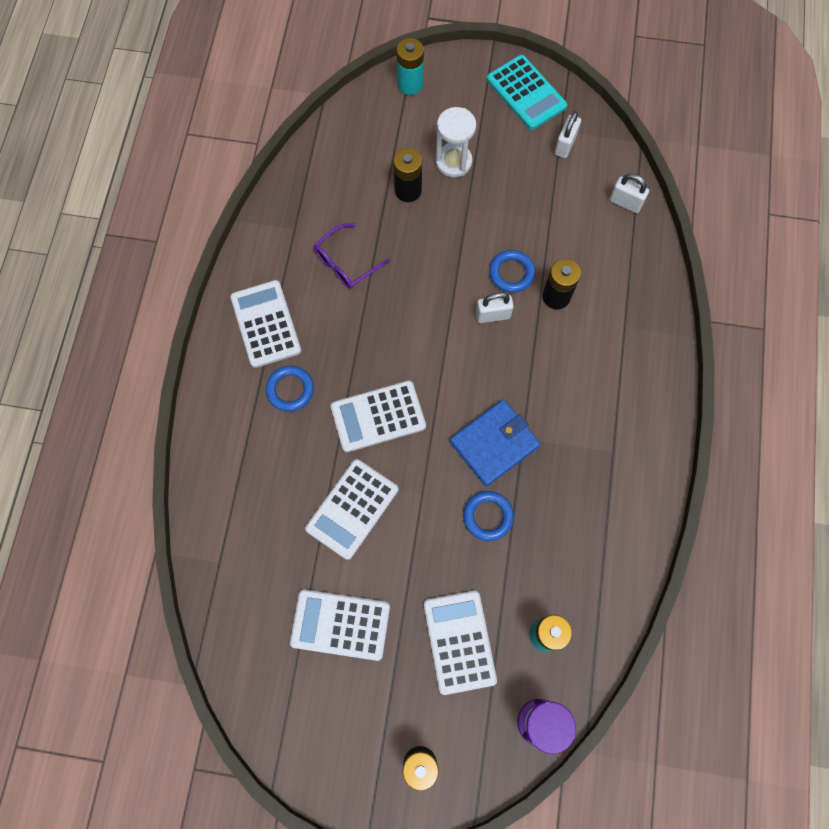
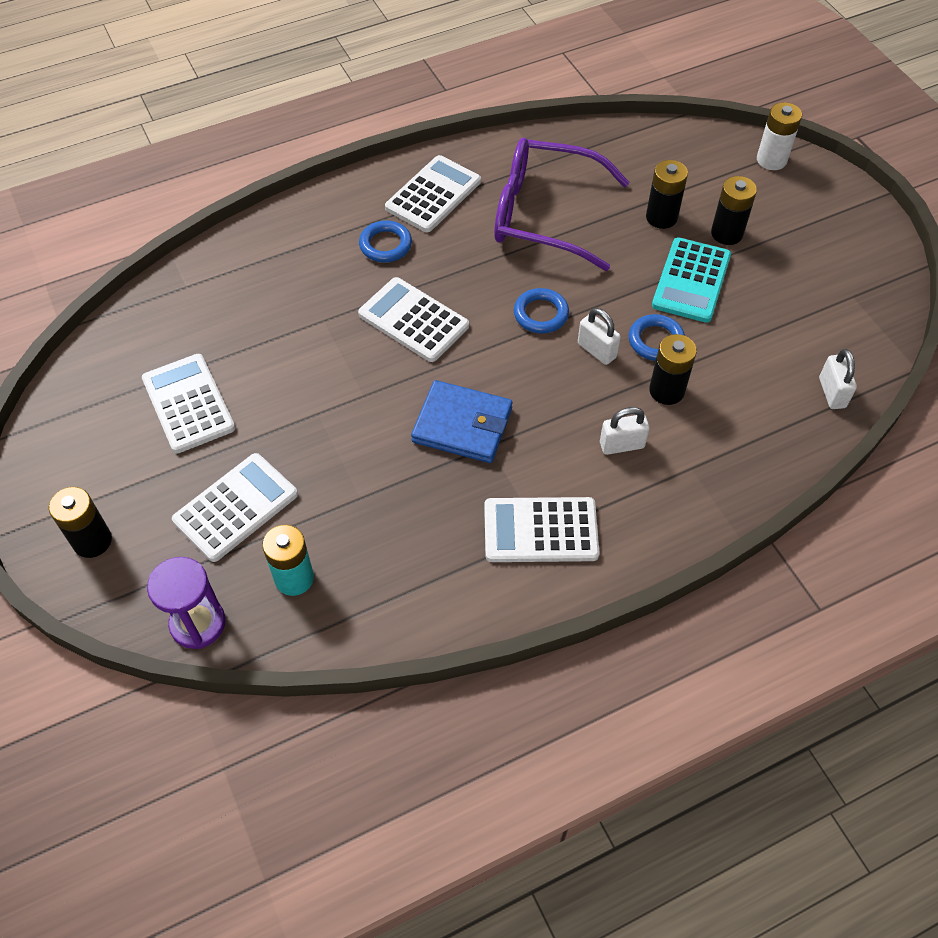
camera: 55 degrees right, 15 degrees down
(346, 263) = (544, 215): purple glasses -> purple glasses, size x1.94
(352, 509) = (307, 351): white calculator -> white calculator (540, 530)
(410, 84) = (771, 160): turquoise battery -> white battery
(453, 162) = (726, 233): white hourglass -> black battery
(488, 516) = (382, 461): blue ring -> blue ring (541, 314)
(526, 93) = (862, 247): turquoise calculator -> turquoise calculator (691, 280)
(565, 145) = (841, 308): white padlock -> white padlock (621, 445)

